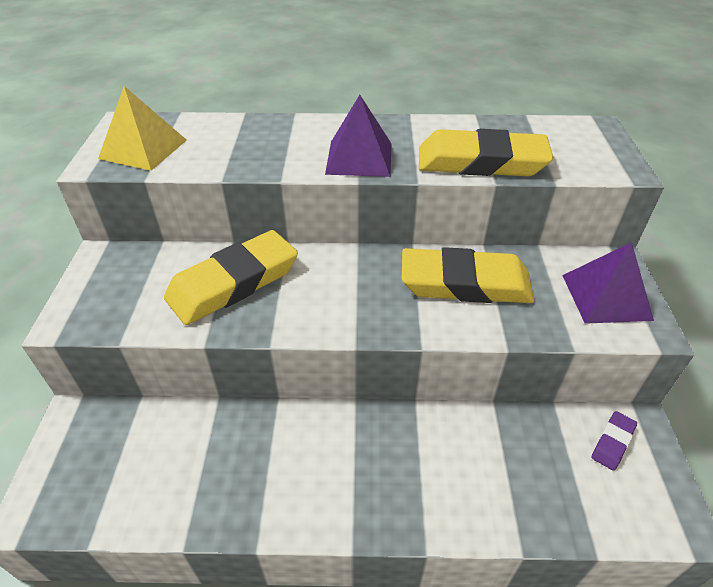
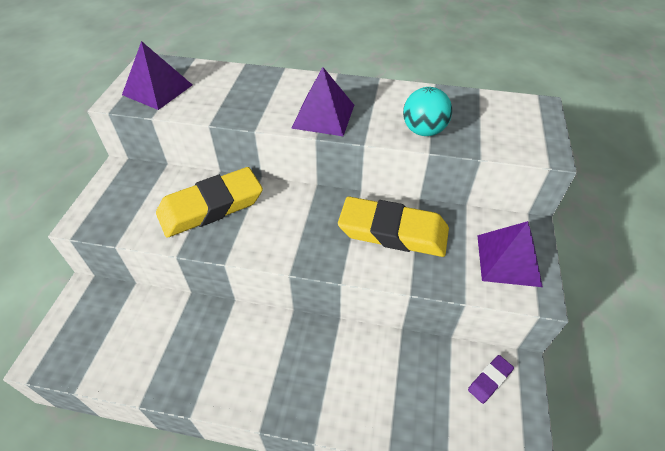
camera: 10 degrees right, 5 degrees up
(143, 149) = (157, 89): yellow pyramid -> purple pyramid
(481, 162) = (423, 131): yellow eraser -> turquoise ball

